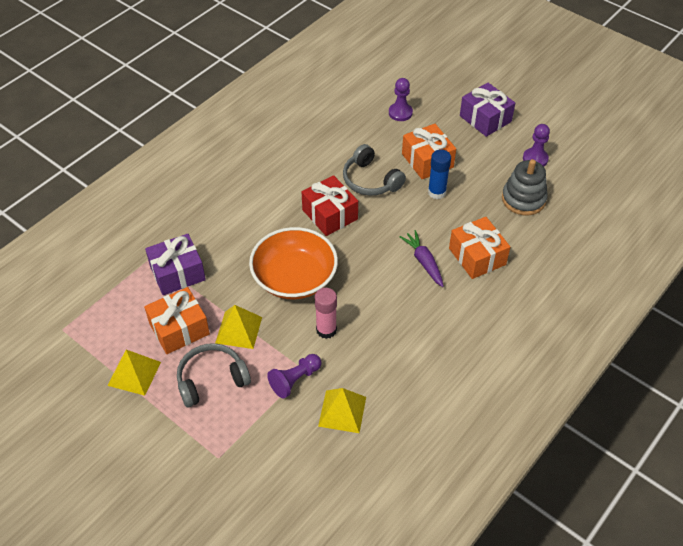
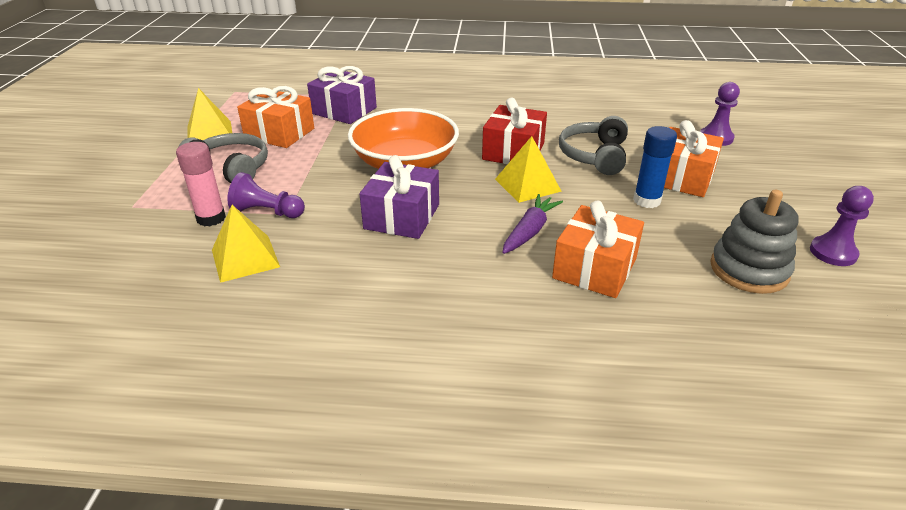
camera: 55 degrees right, 15 degrees down
(238, 330) = (306, 159): yellow pyramid -> yellow pyramid (527, 185)
(326, 330) = (354, 205): pink glue stick -> pink glue stick (211, 218)
(485, 119) = (817, 190): purple gift -> purple gift (402, 216)

